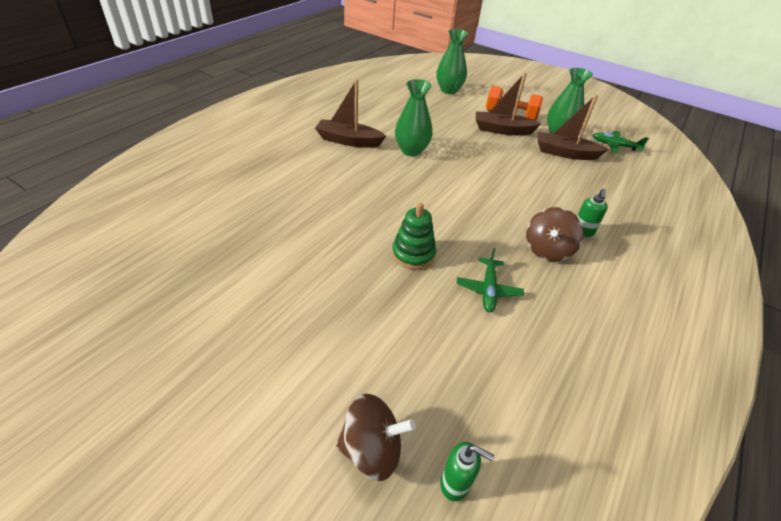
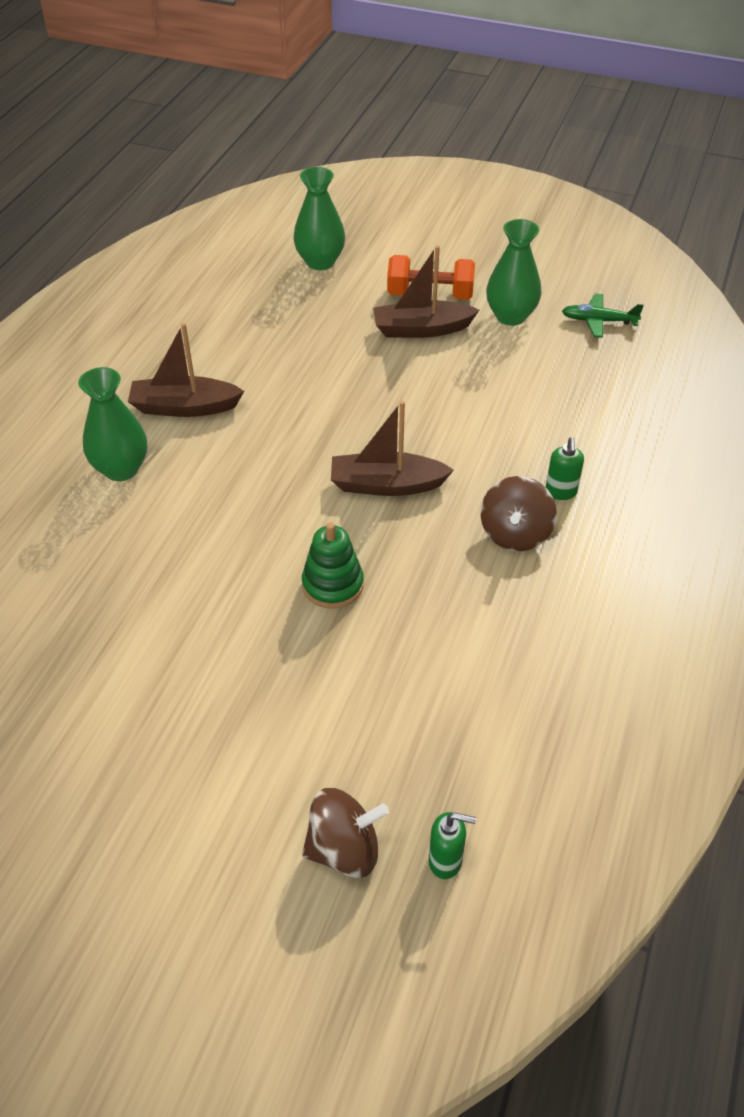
camera: 10 degrees left, 5 degrees up
(411, 151) = (288, 404): green vase -> green vase (121, 469)
(488, 289) = (444, 614): green plane -> none
(565, 153) = (524, 354): brown boat -> brown boat (386, 485)

